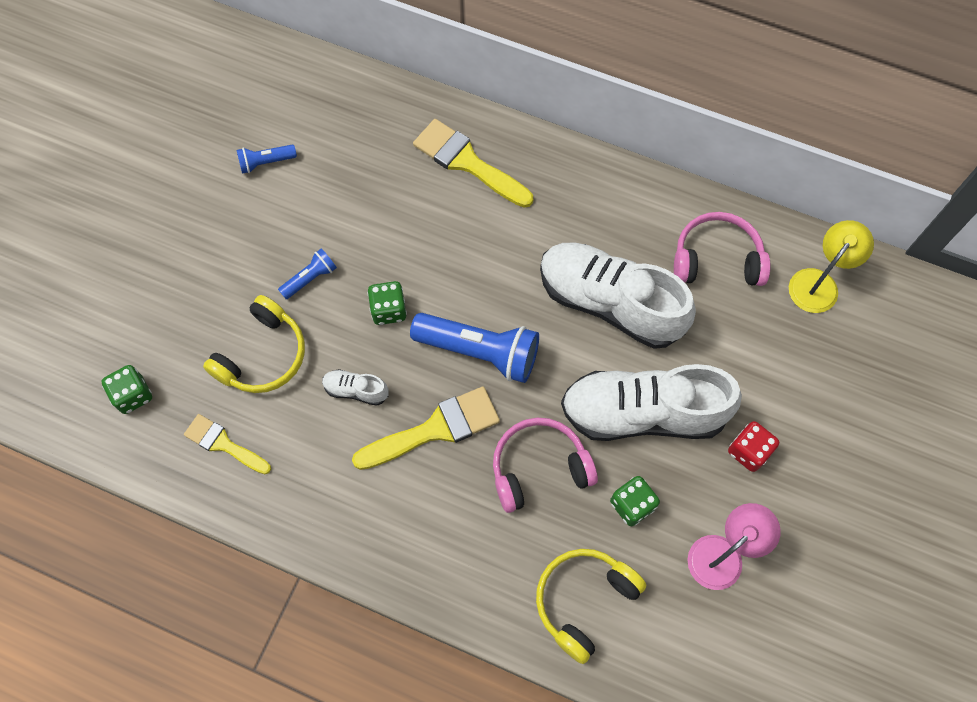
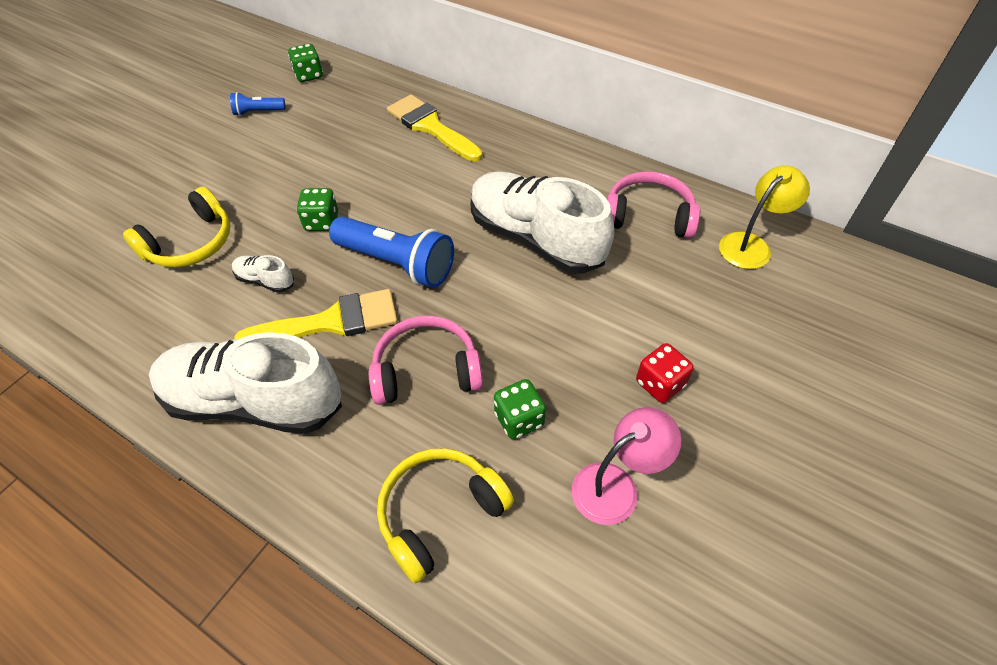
camera: 10 degrees right, 15 degrees down
(133, 395) = (57, 260): green dice -> green dice (309, 75)
(223, 444) = (119, 309): yellow brush -> none
(310, 278) = (260, 192): blue flashlight -> none
(643, 413) = (549, 334): white shoe -> white shoe (254, 402)

